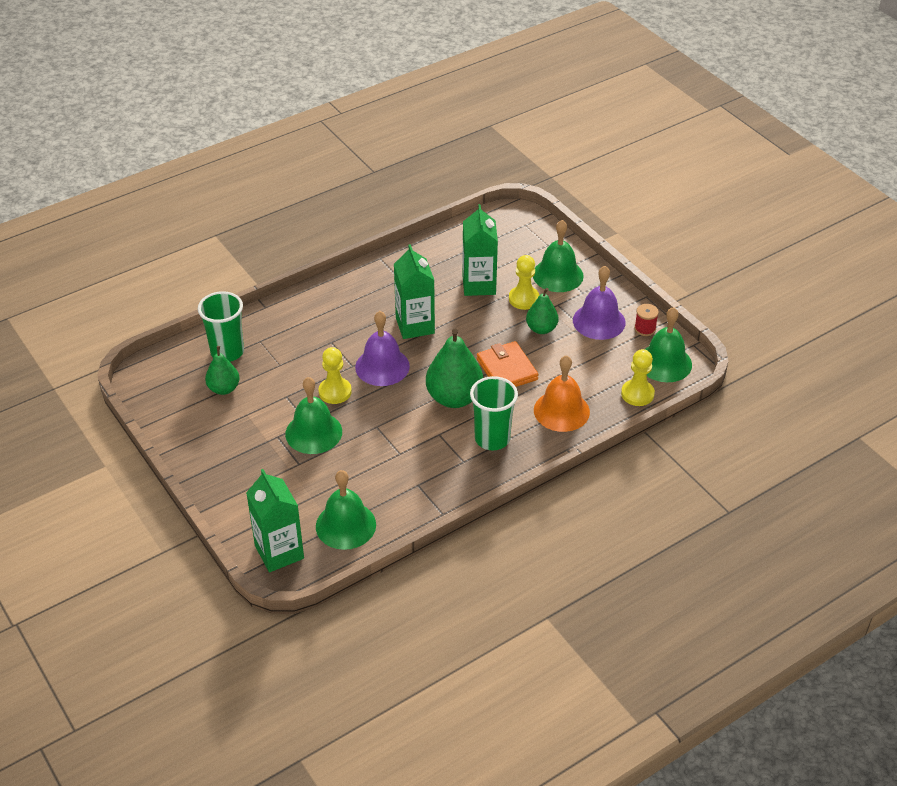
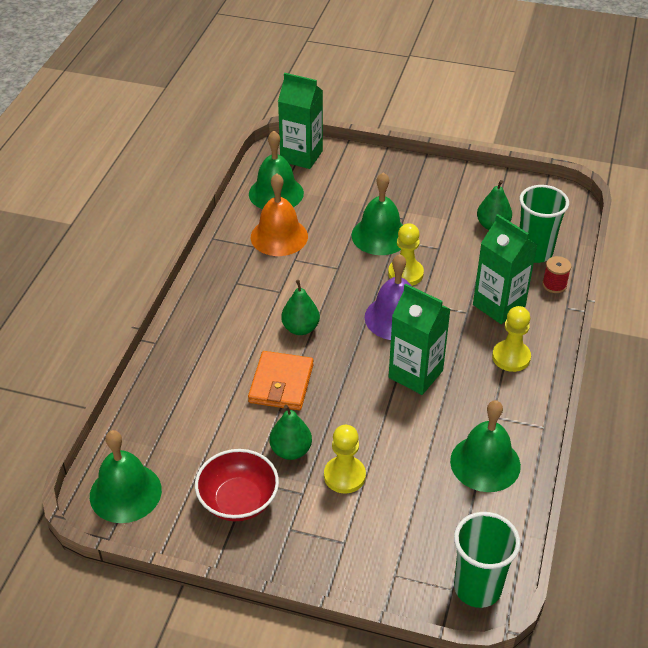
camera: 140 degrees right, 0 degrees up
(454, 398) = (300, 328): green pear -> green pear, size x0.59
(479, 285) = (409, 462): green carton -> green carton (499, 305)
(492, 439) = (230, 313): green cup -> green cup (477, 588)
(506, 369) = (281, 384): orange wallet -> orange wallet turned 75 degrees clockwise
(558, 275) = (339, 535): green bell -> green bell (485, 463)
(561, 411) = (191, 374): orange bell -> orange bell (279, 236)
(599, 321) = (238, 500): purple bell -> red bowl
(637, 394) = (129, 437): yellow pawn -> yellow pawn (511, 357)
(645, 329) = (179, 524): red spool -> red spool (554, 285)

